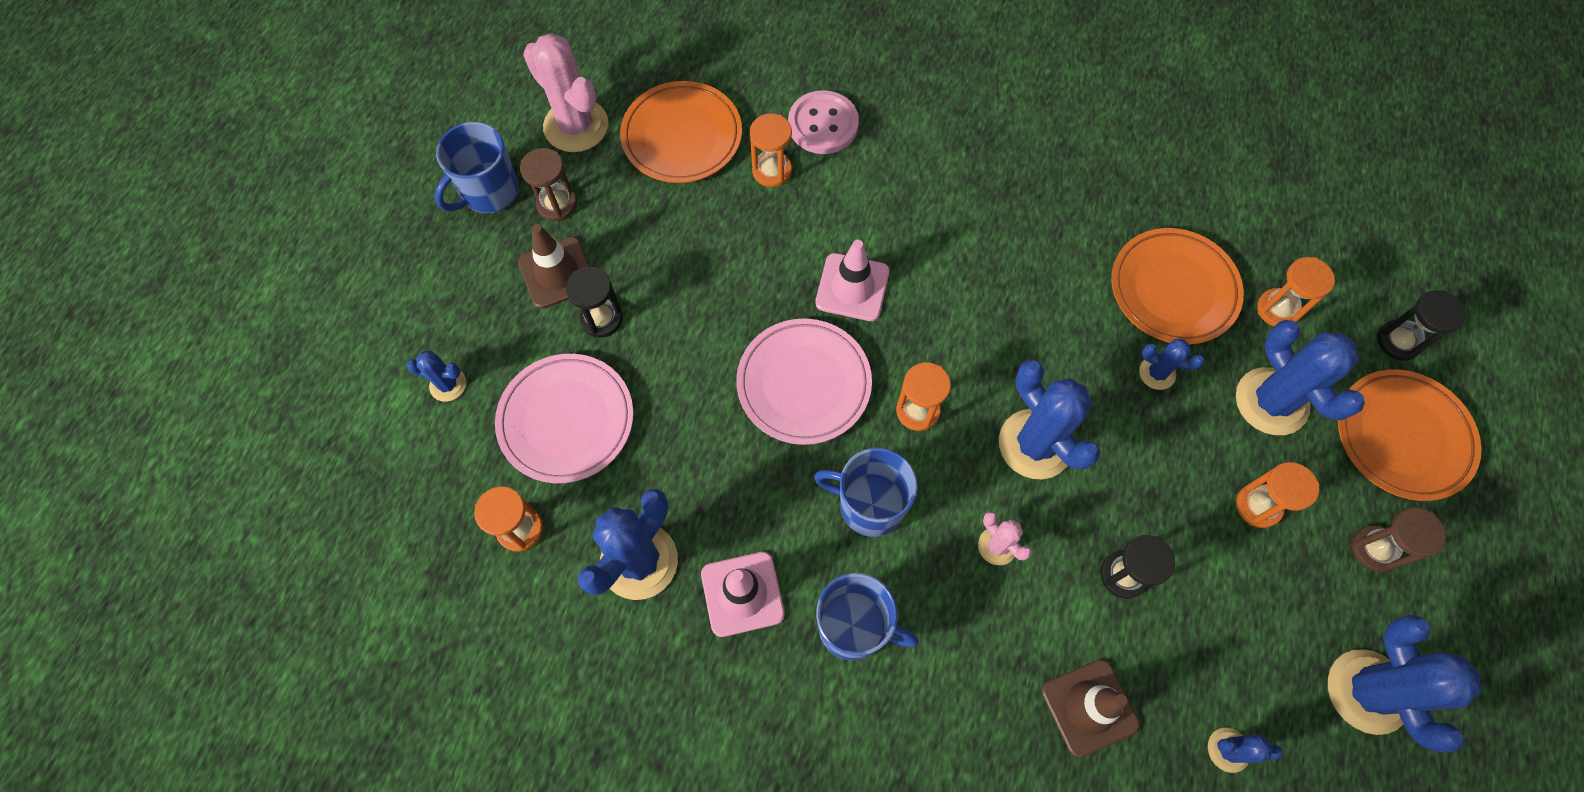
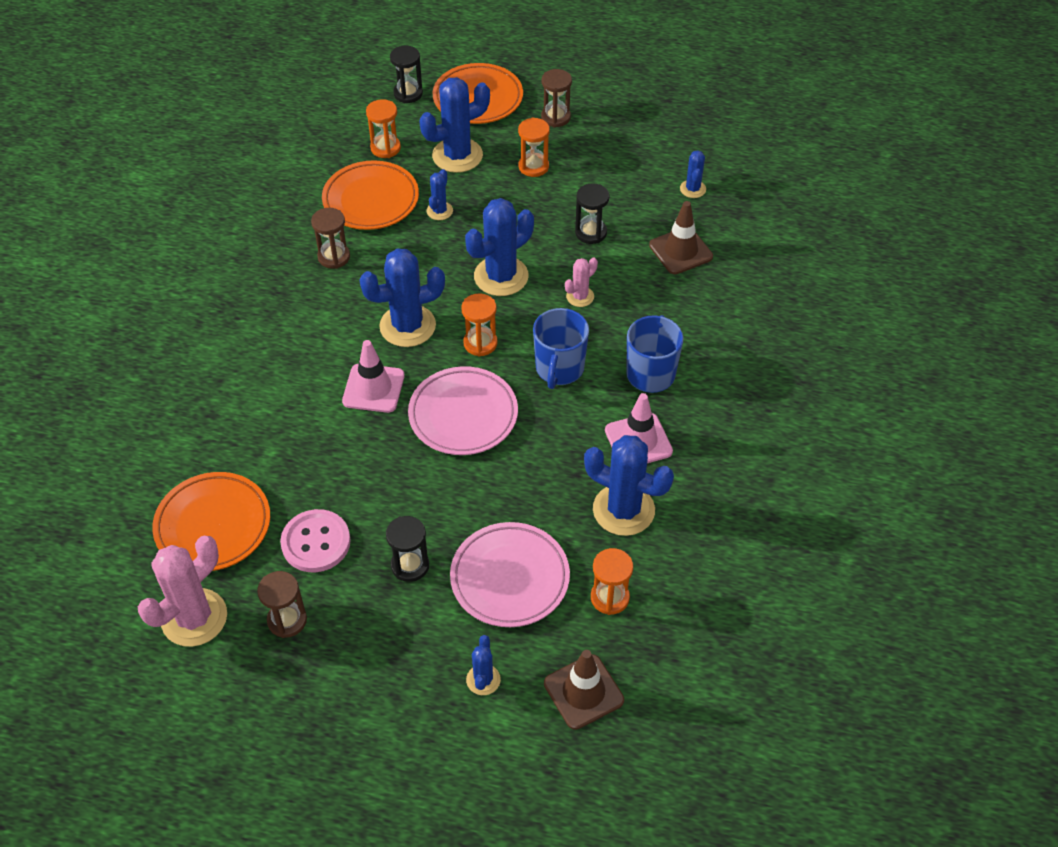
camera: 95 degrees left, 15 degrees down
(489, 192) = (271, 683): blue mug -> none
(557, 273) = (363, 608): brown traffic cone -> brown traffic cone (583, 692)
(772, 171) = (255, 452): orange hourglass -> none
(823, 124) = (206, 418): pink button -> pink button (316, 542)
(1067, 246) = (334, 257): none -> brown hourglass
(1367, 691) = (645, 128): blue cactus -> blue cactus (407, 326)

